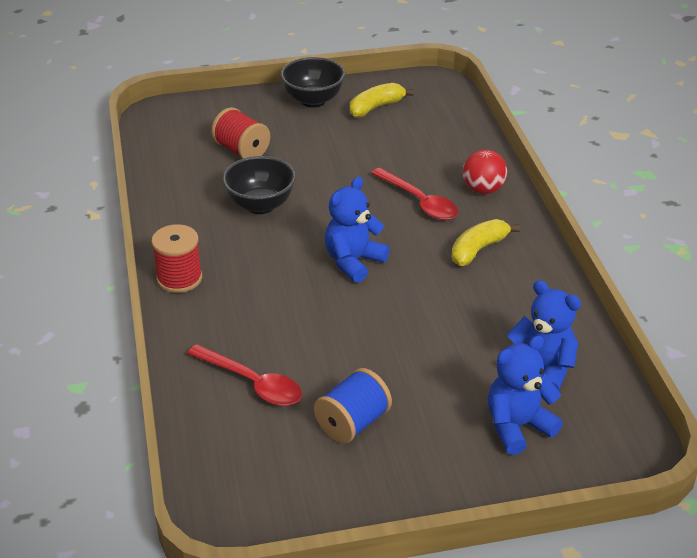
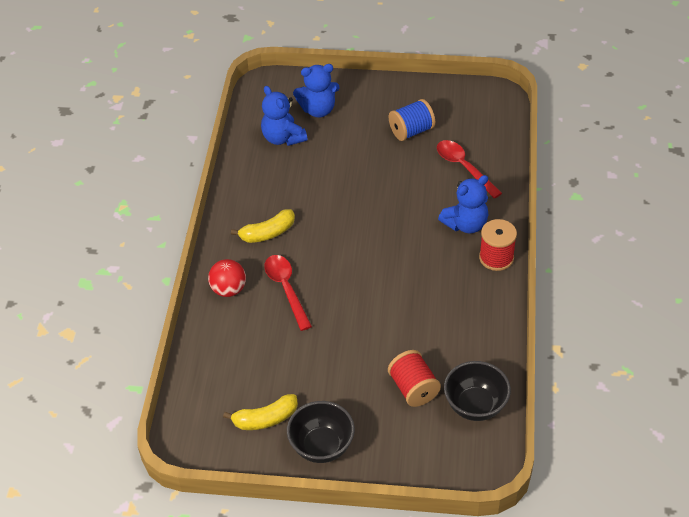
camera: 160 degrees left, 10 degrees up
(260, 205) = (416, 316): black bowl -> black bowl (475, 406)
(353, 262) = (363, 243): blue teddy bear -> blue teddy bear (466, 224)

